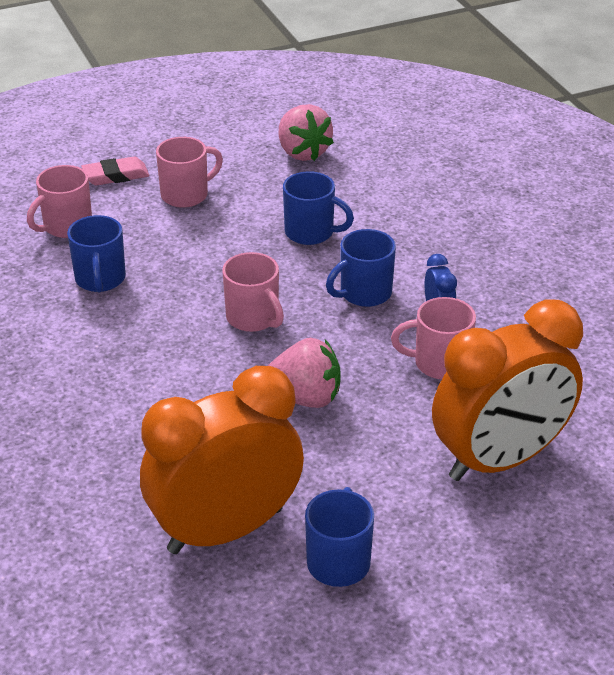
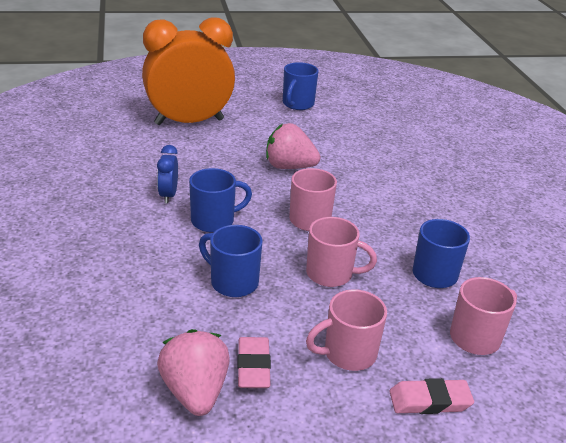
camera: 170 degrees left, 5 degrees down
(225, 530) = (352, 122): orange clock -> none
(264, 174) = (253, 366): none -> pink eraser
(439, 363) = (189, 168): pink mug -> pink mug (331, 274)

